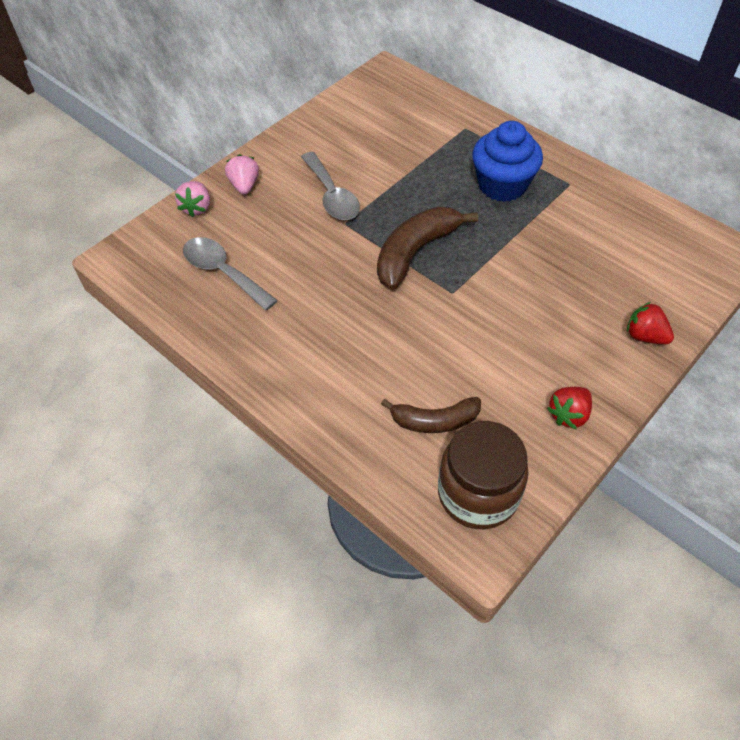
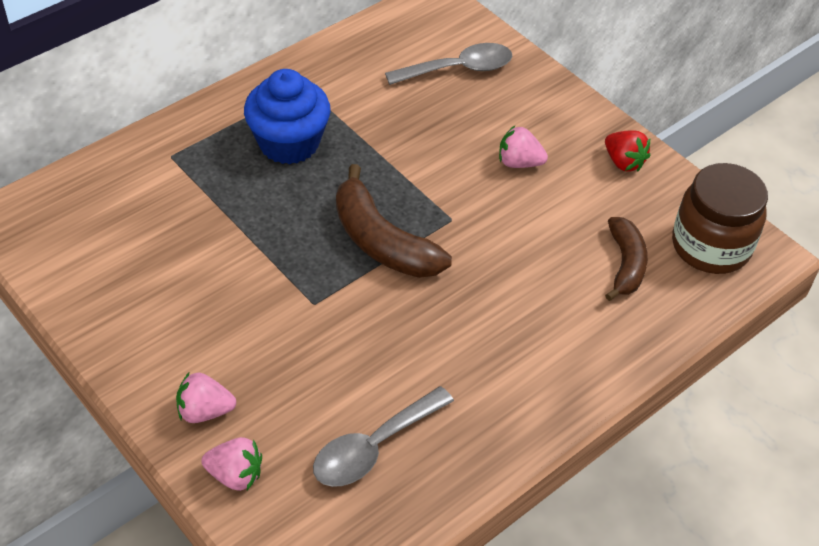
camera: 85 degrees left, 5 degrees down
(331, 195) = (257, 311): grey spoon -> grey spoon (458, 69)
(536, 332) = (519, 163): none -> pink strawberry
(645, 336) = (534, 86): red strawberry -> none

